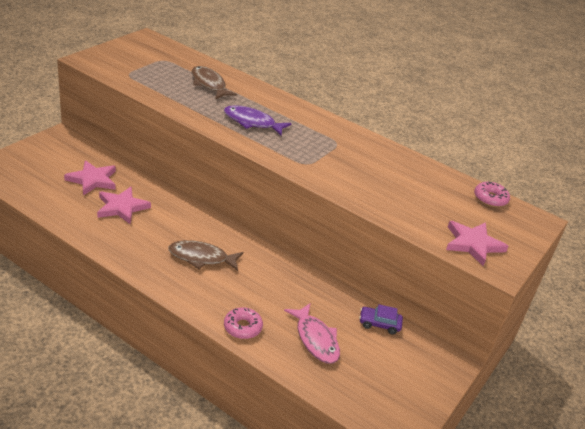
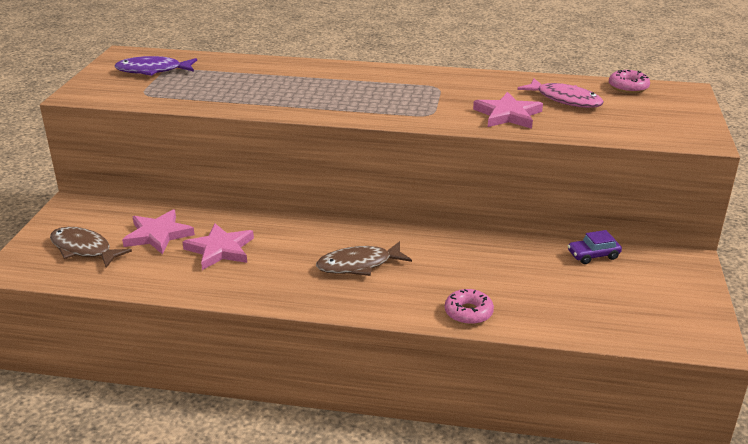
camera: 20 degrees left, 5 degrees down
(209, 84) = (246, 76): brown fish -> brown fish (84, 249)
(252, 122) = (333, 96): purple fish -> purple fish (153, 71)
(315, 339) = (550, 294): pink fish -> pink fish (565, 100)
(473, 244) = (658, 128): pink star -> pink star (508, 115)

